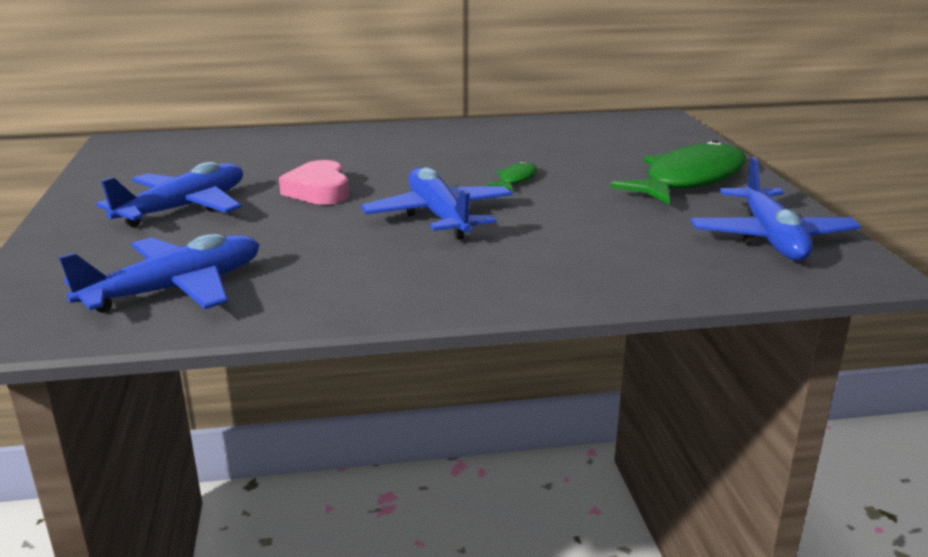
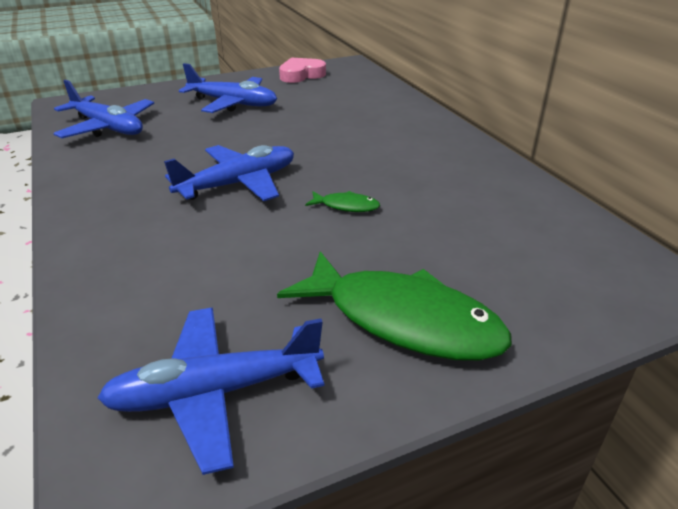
camera: 75 degrees right, 10 degrees up
(319, 191) = (280, 133): pink heart -> pink heart (301, 75)

